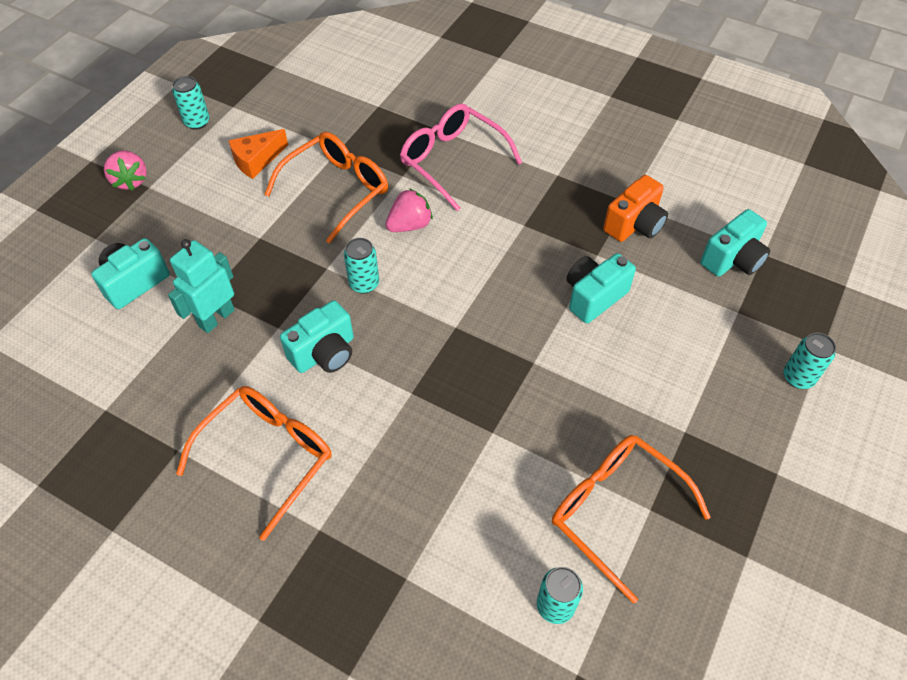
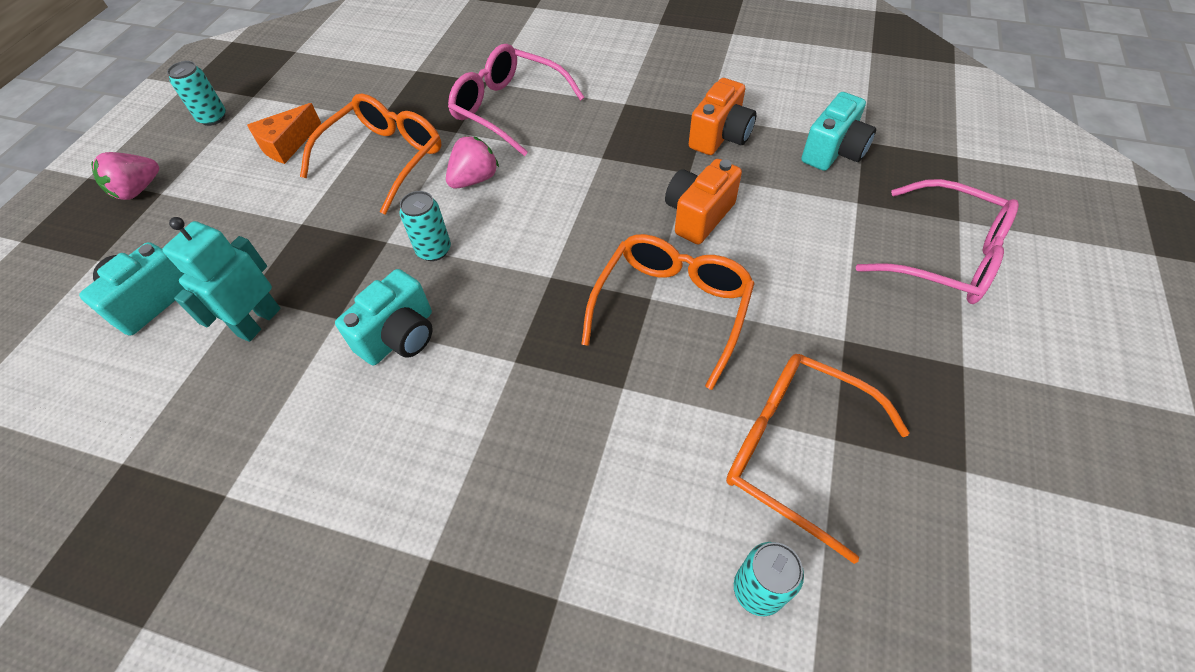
camera: 10 degrees left, 0 degrees up
(130, 180) = (138, 190): pink strawberry -> pink strawberry turned 75 degrees clockwise
(268, 455) = (347, 476): orange glasses -> orange glasses (672, 308)
(594, 297) = (698, 215): turquoise camera -> orange camera
(798, 377) = (945, 256): turquoise can -> pink glasses

